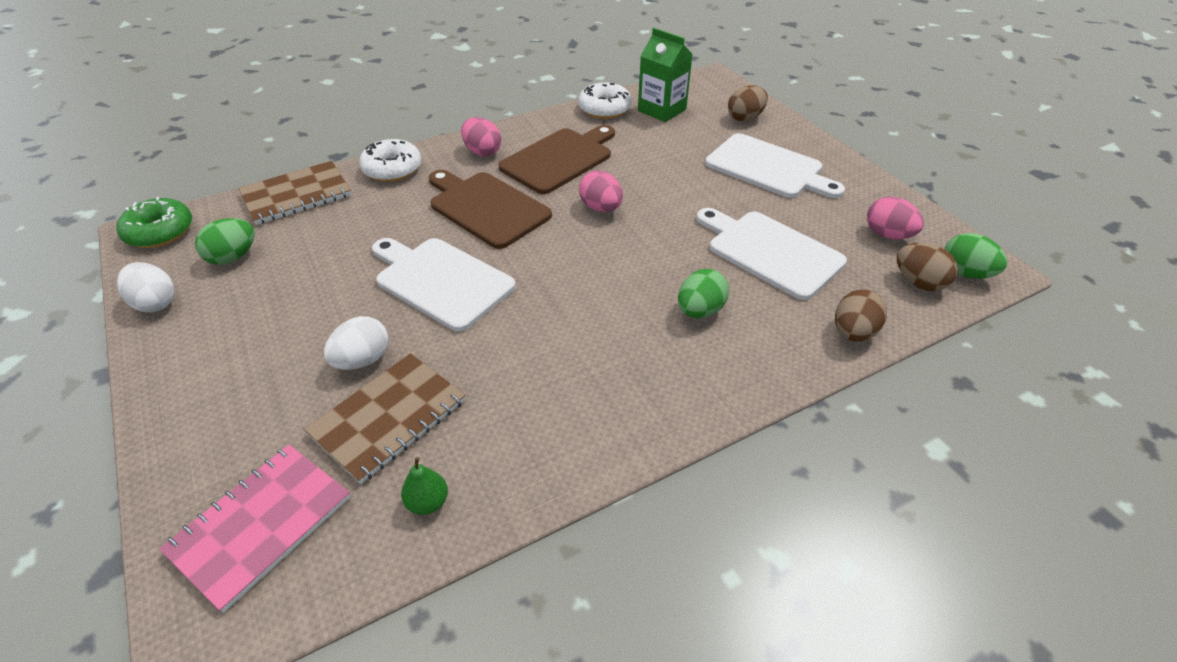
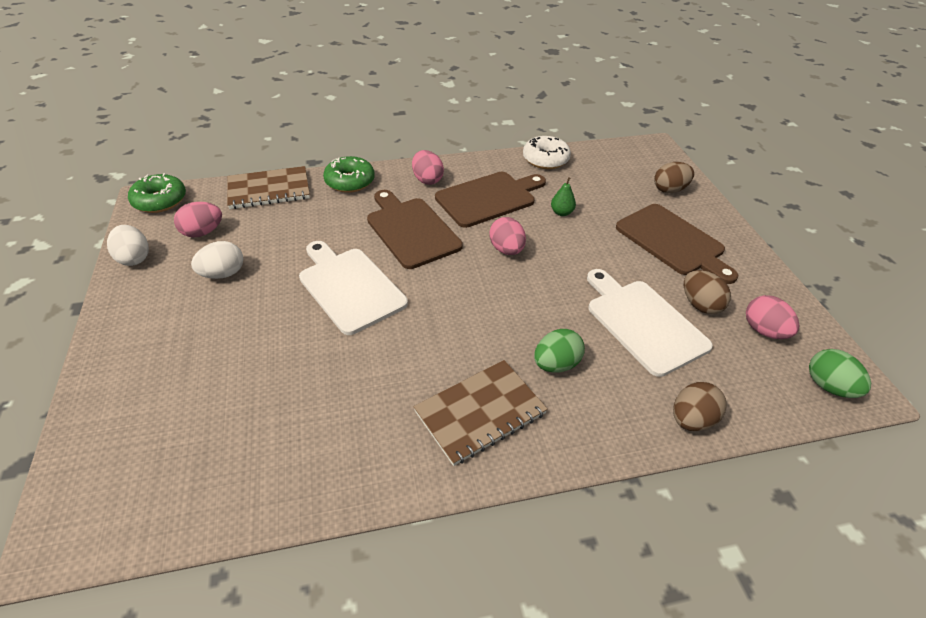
camera: 15 degrees right, 0 degrees up
(233, 257) = (203, 232): green egg -> pink egg
(261, 525) = (135, 461): pink notebook -> none
(362, 360) = (263, 342): white egg -> white egg (223, 274)
(388, 418) = (262, 396): brown notebook -> brown notebook (480, 412)
(392, 169) = (350, 181): white donut -> green donut
(428, 502) = (263, 478): green pear -> green pear (561, 213)
(662, 110) = (596, 169): green carton -> none
(768, 168) = (673, 241): white cutting board -> brown cutting board
(918, 283) = (776, 385): brown egg -> brown egg (700, 305)

